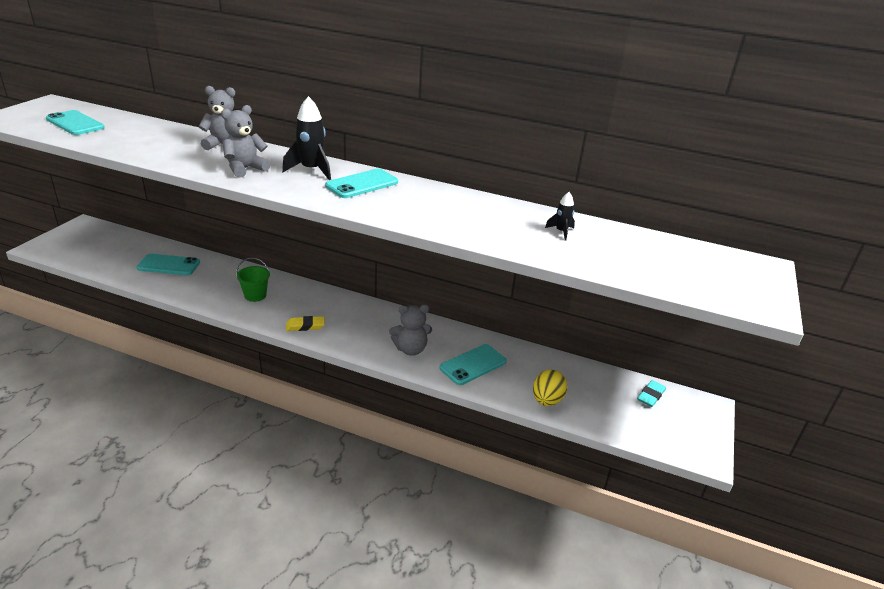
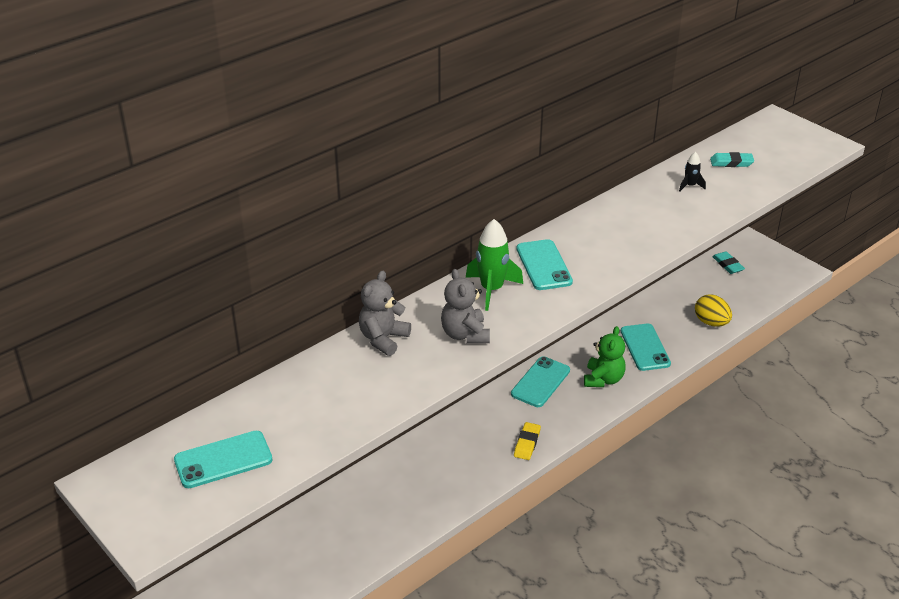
camera: 60 degrees left, 5 degrees up
(169, 265) = (325, 538): turquoise phone -> turquoise phone (540, 382)
(255, 295) = (444, 470): green bucket -> none
(311, 170) = (492, 290): black rocket -> green rocket
(410, 349) = (603, 379): grey teddy bear -> green teddy bear
(634, 249) = (731, 162): none -> turquoise eraser

